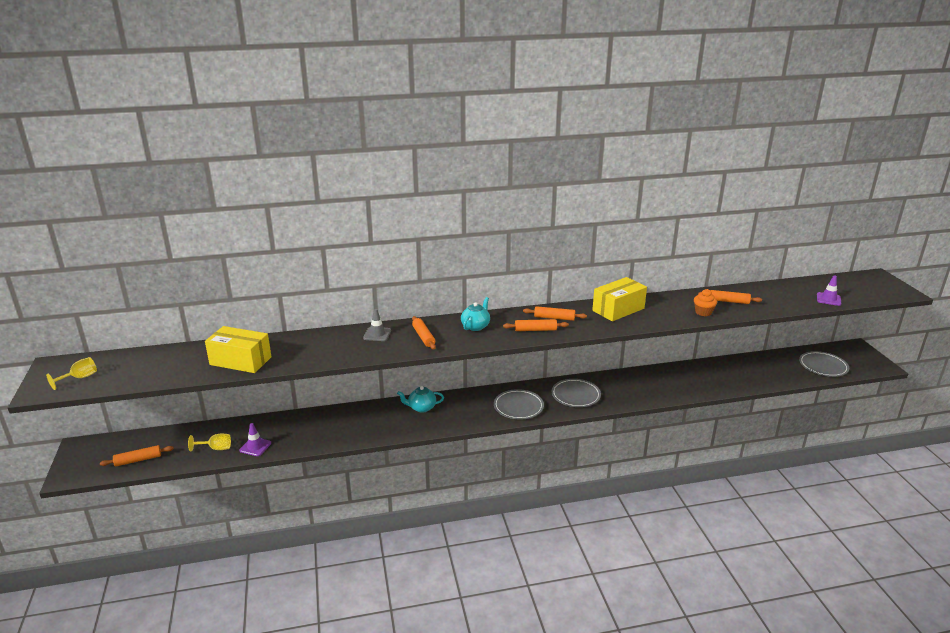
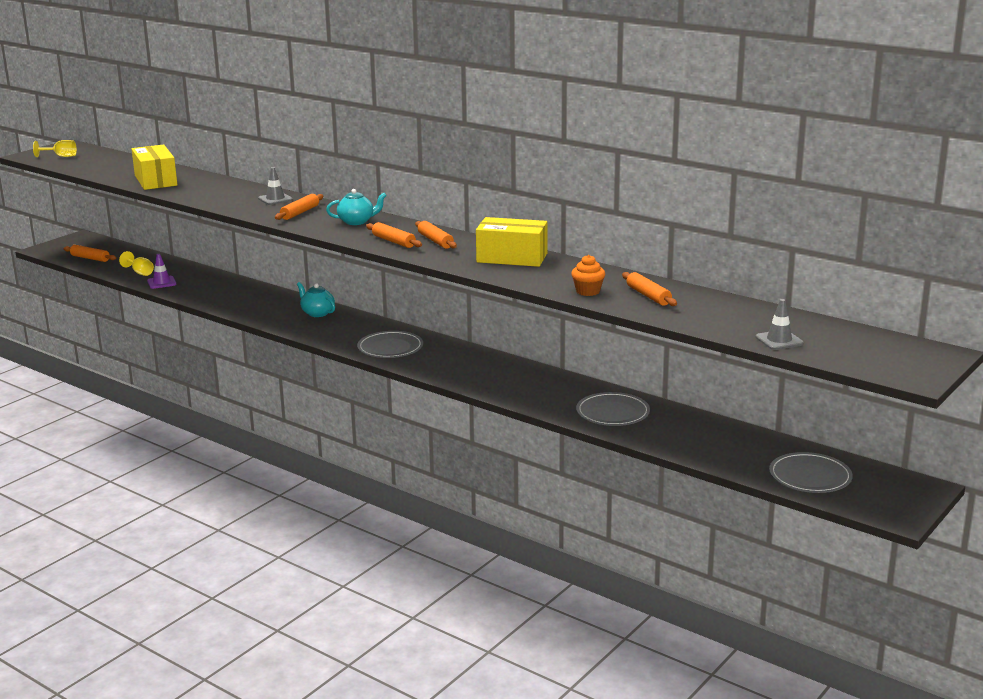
camera: 50 degrees right, 5 degrees down
(575, 395) = (460, 364): grey plate -> grey plate (612, 413)
(828, 299) = (779, 340): purple traffic cone -> grey traffic cone

